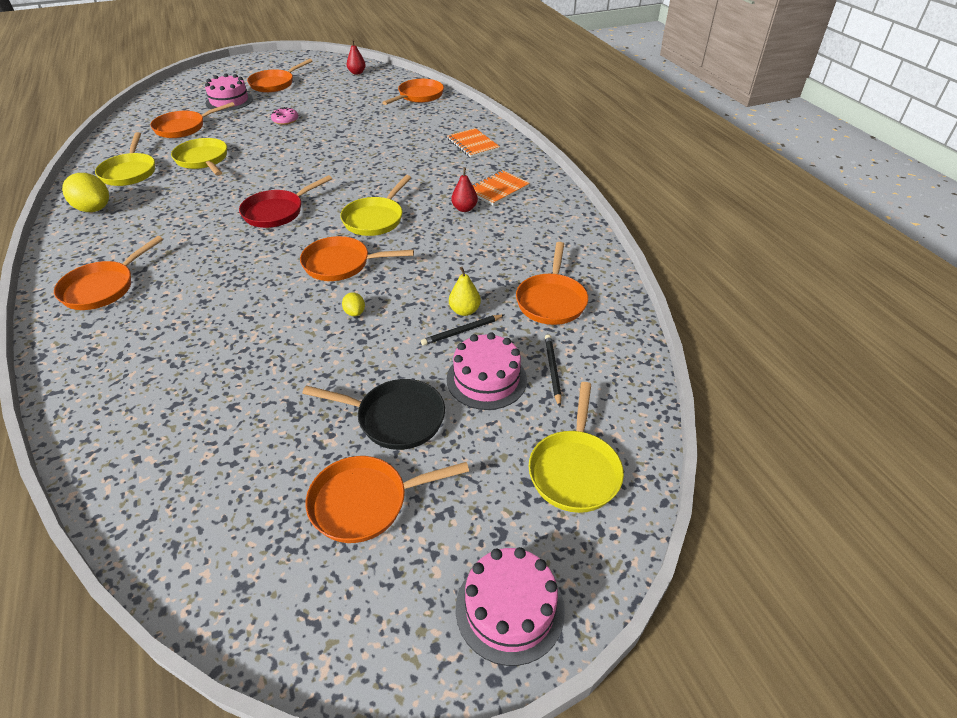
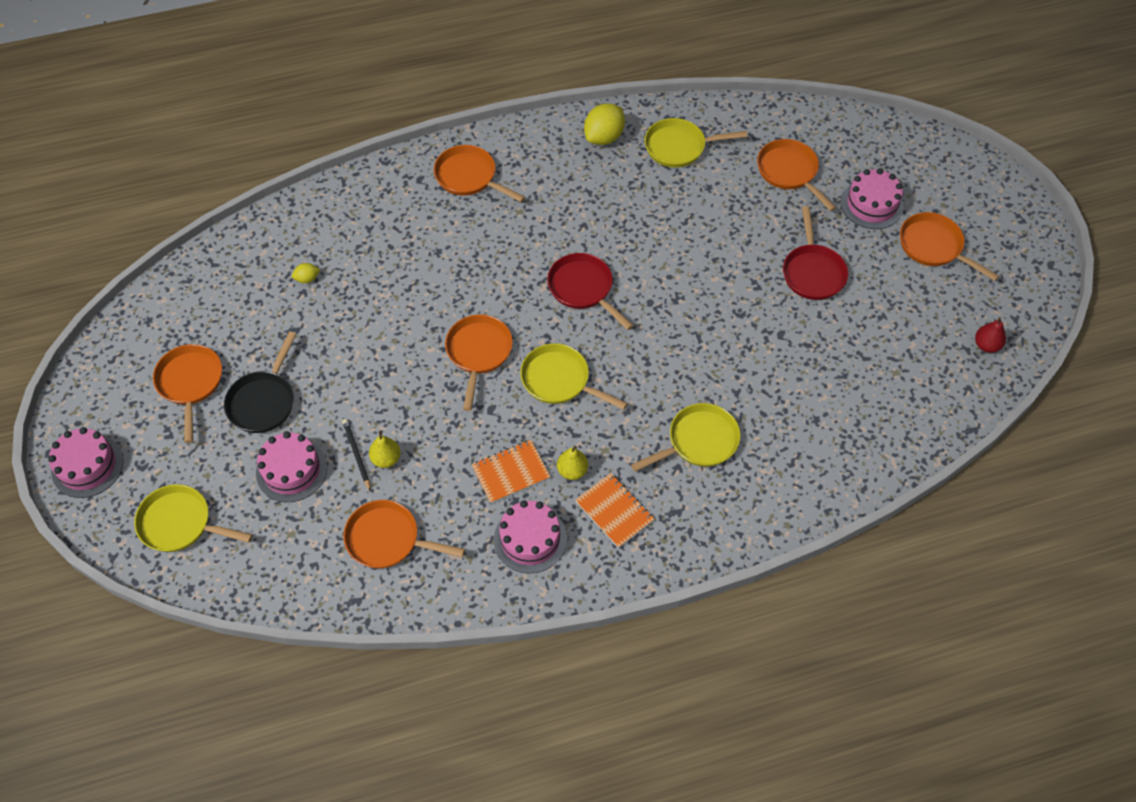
camera: 95 degrees right, 15 degrees up
(203, 160) = (704, 206): yellow pan -> yellow pan (698, 441)
(285, 120) = (812, 272): pink donut -> red pan
(355, 312) = (400, 368): yellow lemon -> yellow lemon (307, 279)
(419, 96) = (900, 429): orange pan -> none
(464, 209) = (572, 471): red pear -> yellow pear
(472, 144) = (738, 491): orange notebook -> orange notebook (511, 472)
(531, 225) = (530, 539): none -> pink cake
(552, 370) = (290, 525): black pencil -> none

